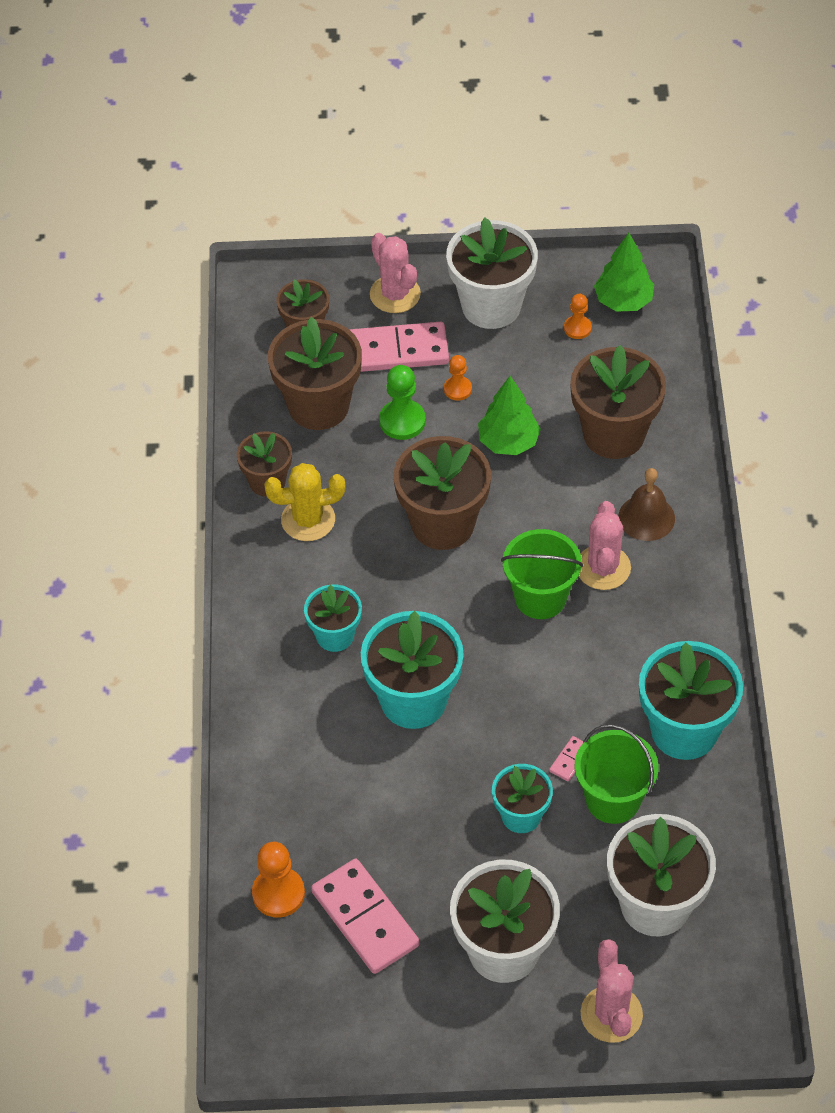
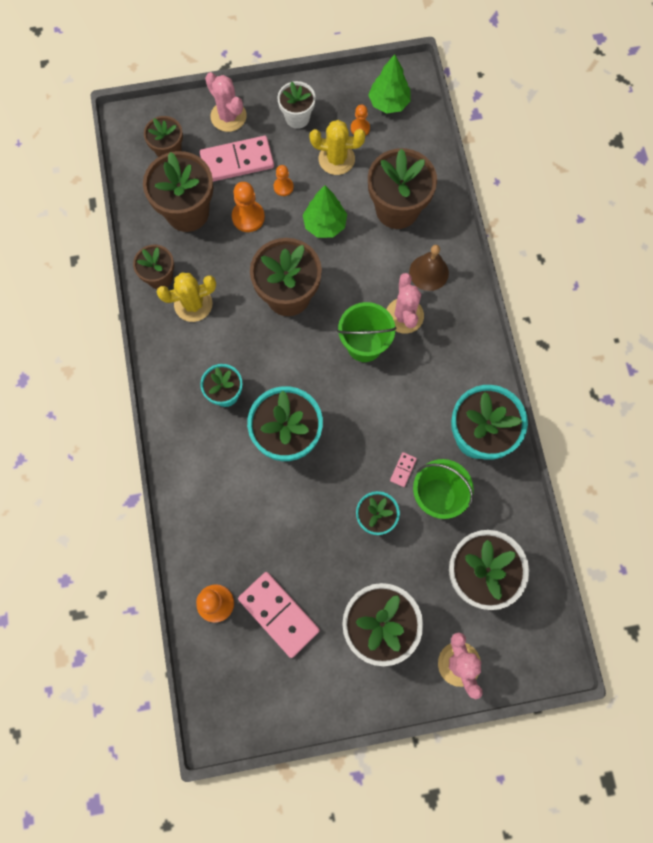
camera: 10 degrees left, 20 degrees up
(402, 421) = (248, 217): green pawn -> orange pawn
(491, 306) = (297, 118): white flower pot -> white flower pot, size x0.58
(538, 363) = (336, 159): none -> yellow cactus

